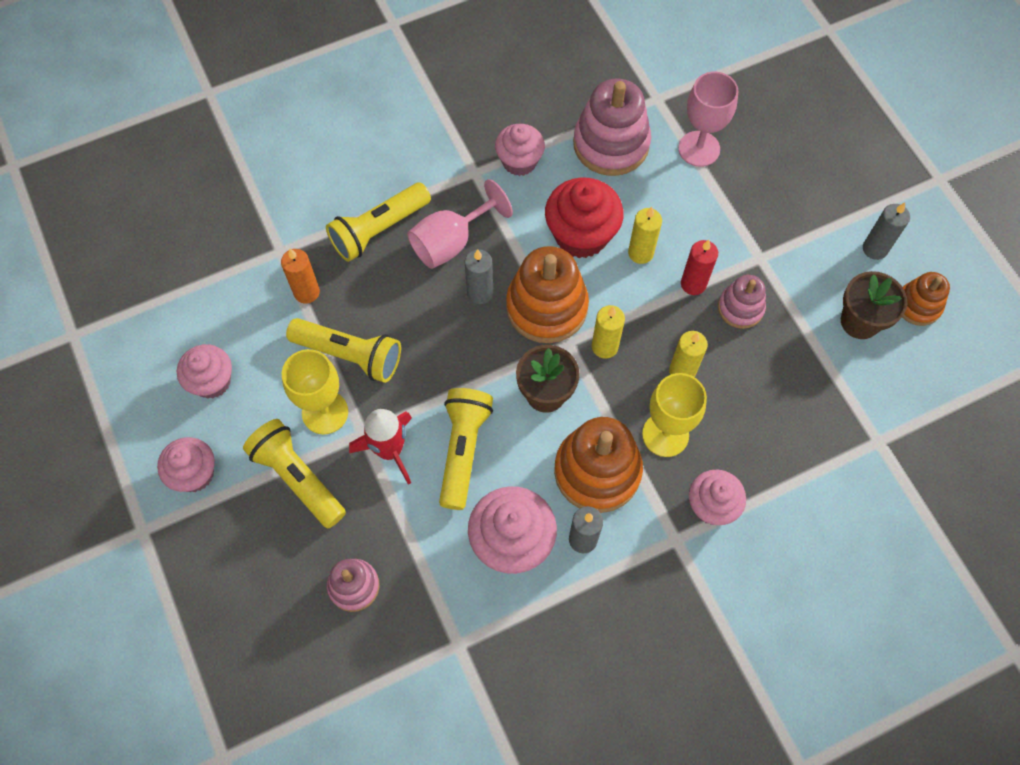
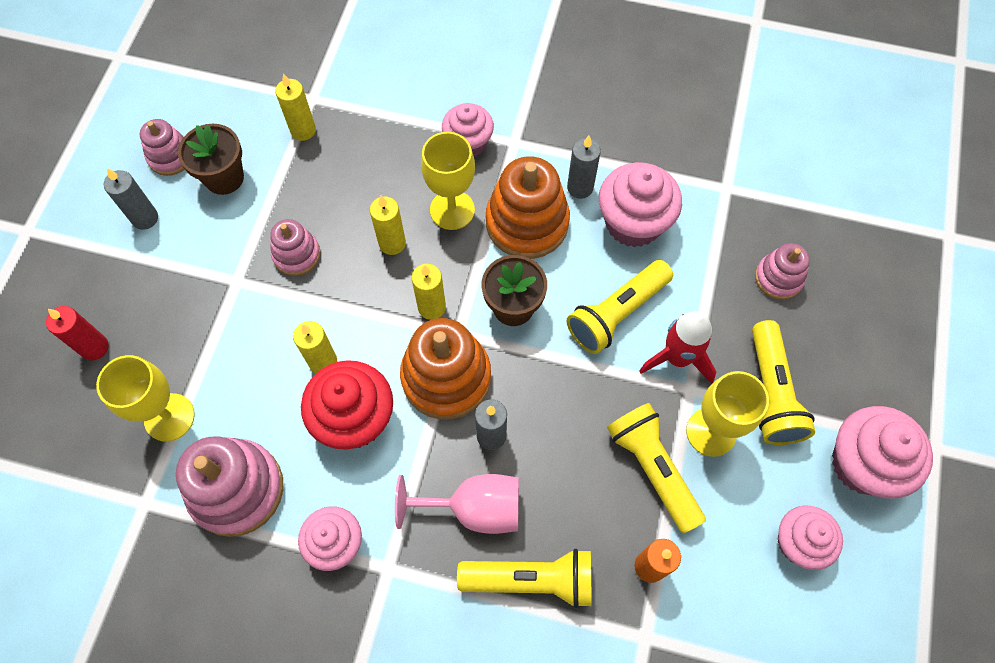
camera: 140 degrees left, 0 degrees up
(194, 474) = (862, 464): pink cupcake -> pink cupcake, size x1.51
(693, 284) = (310, 301): red candle -> red candle (94, 347)
(699, 149) = (169, 417): pink goblet -> yellow goblet
(850, 407) = (303, 130): none -> yellow candle
(918, 305) = (170, 156): orange stacking toy -> pink stacking toy

